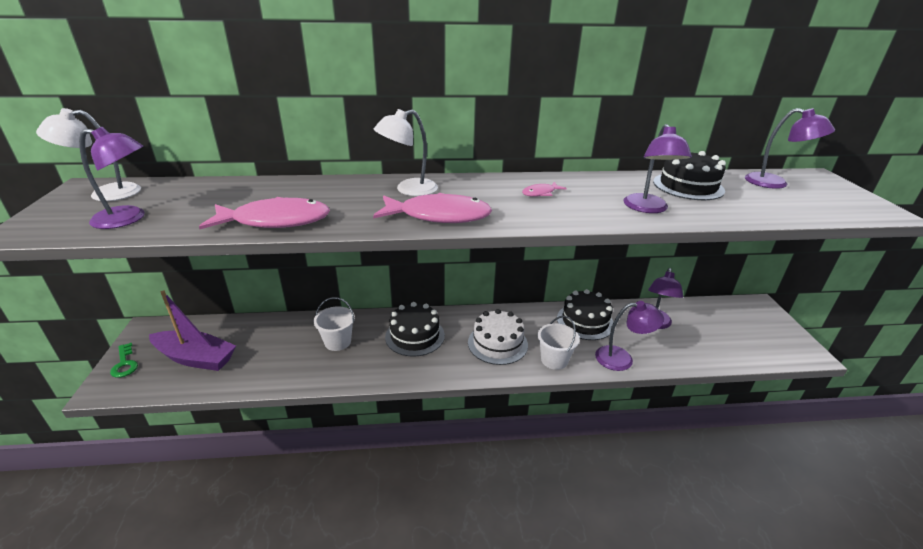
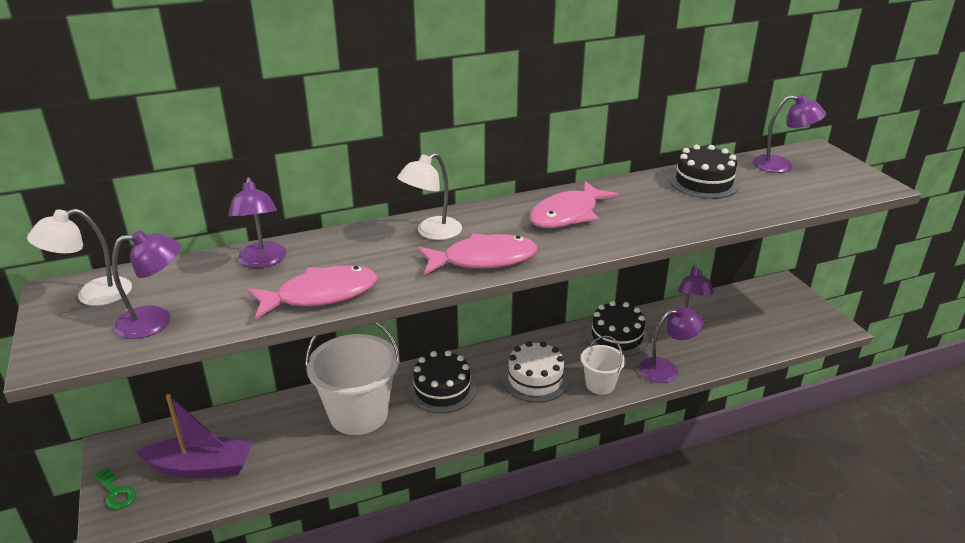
camera: 15 degrees left, 0 degrees up
(337, 342) = (358, 414): white bucket -> white bucket, size x1.92
(540, 193) = (568, 214): pink fish -> pink fish, size x2.17
(648, 208) = (676, 216): purple lamp -> purple lamp (262, 261)

